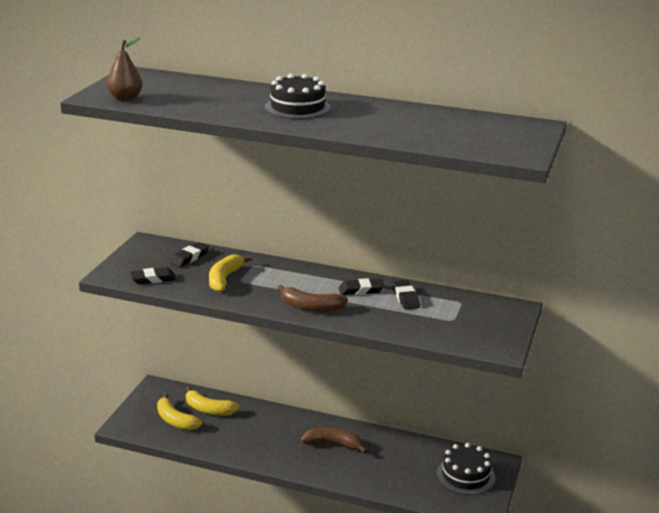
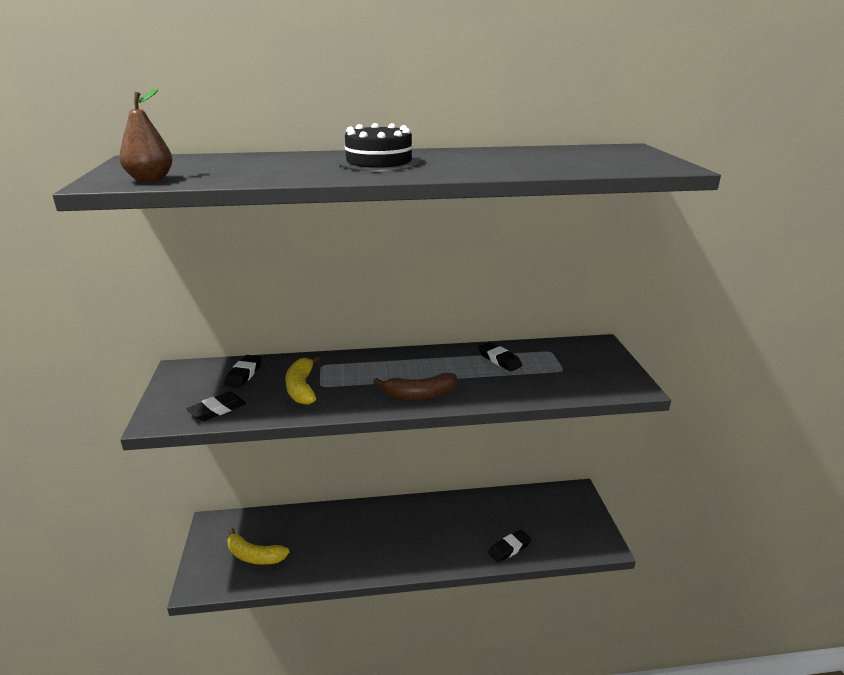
camera: 25 degrees left, 0 degrees up
(208, 409) = (284, 530): yellow banana -> none
(333, 444) = (430, 525): brown banana -> none
(361, 290) = (451, 363): black eraser -> black eraser (509, 548)
(465, 475) = (564, 514): black cake -> none

